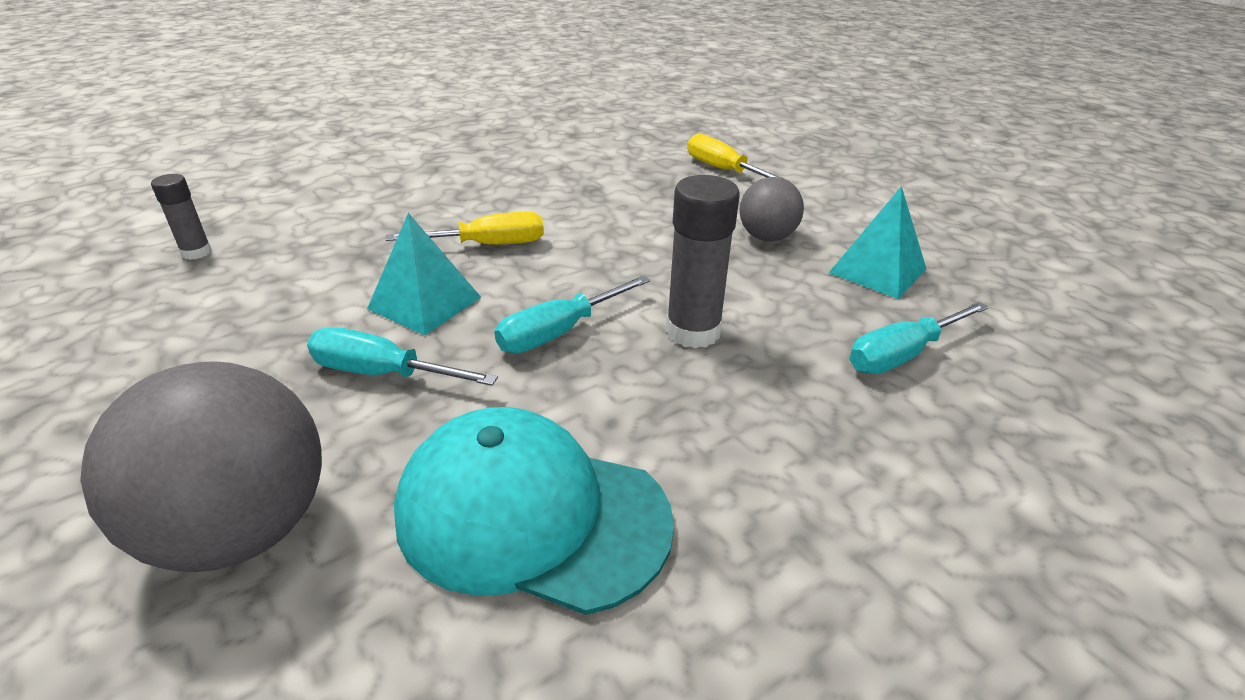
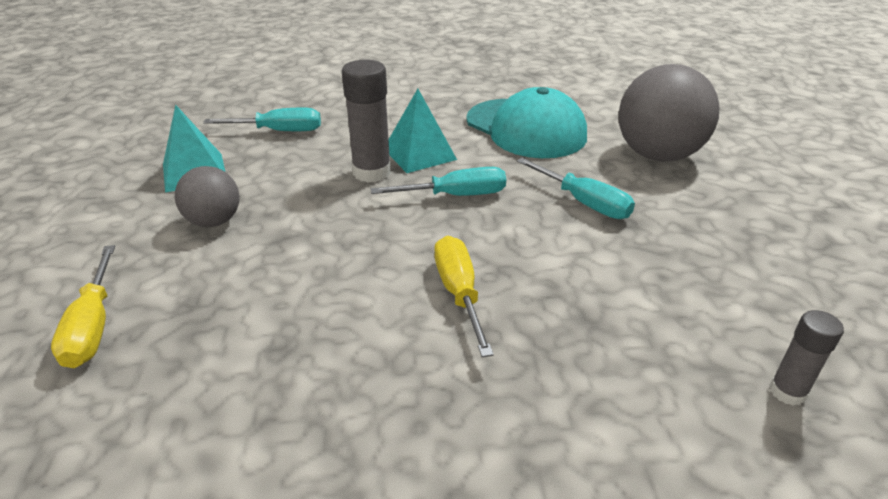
camera: 150 degrees left, 0 degrees up
(424, 302) = (542, 246): turquoise pyramid -> turquoise pyramid (419, 154)
(487, 245) = (459, 293): yellow screwdriver -> yellow screwdriver turned 60 degrees clockwise

